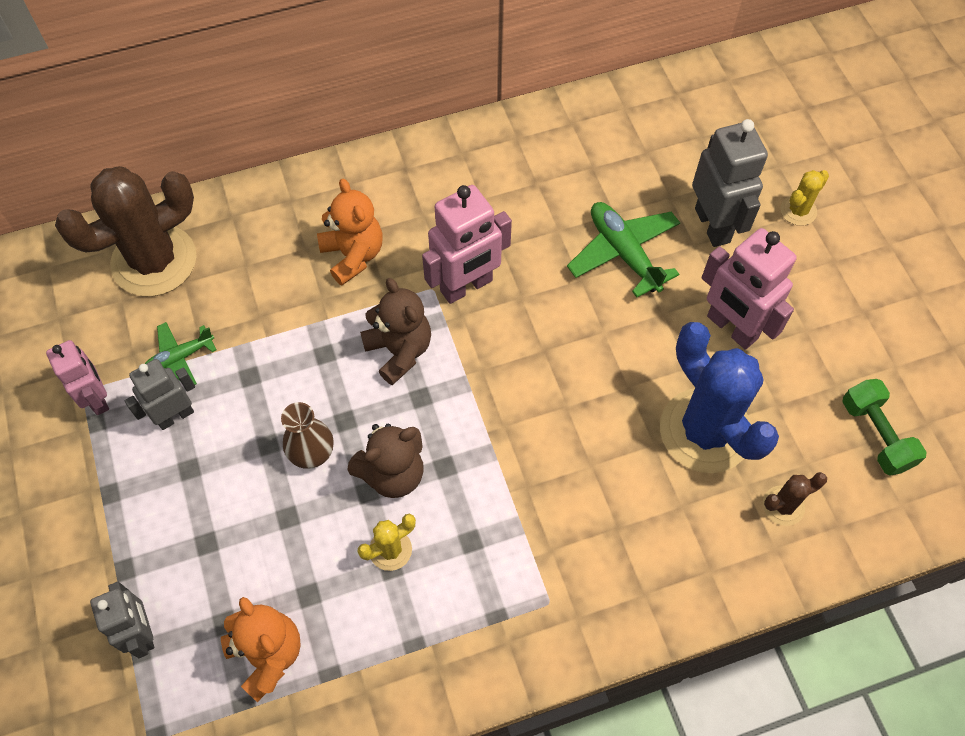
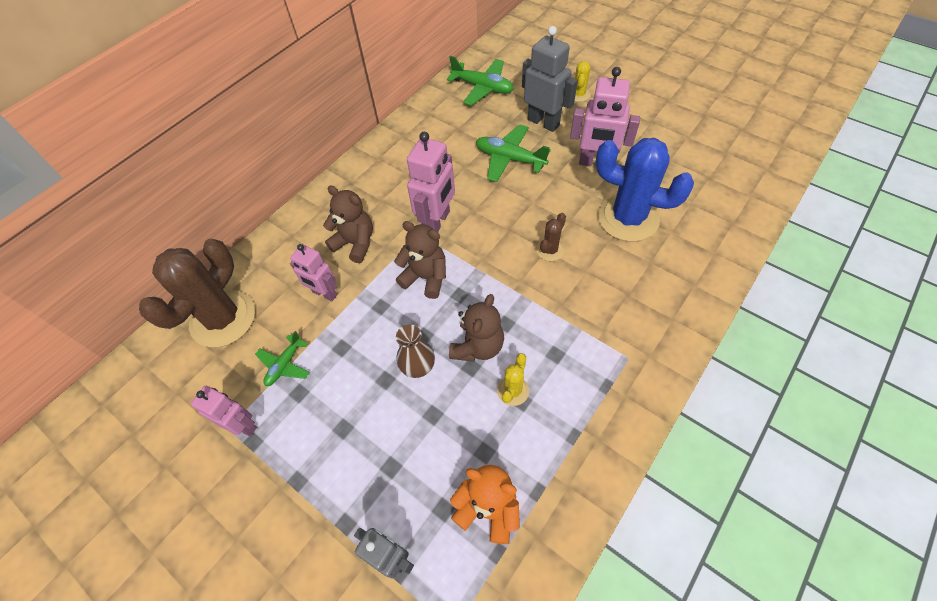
camera: 30 degrees left, 5 degrees down
(175, 416) = (308, 402): grey robot -> none
(276, 298) = (324, 293): none -> pink robot
(353, 255) = (355, 243): orange teddy bear -> brown teddy bear
(674, 123) = (482, 88): none -> green plane
(783, 506) = (698, 230): brown cactus -> brown cactus (550, 250)
(876, 434) = (708, 171): green dumbbell -> none

